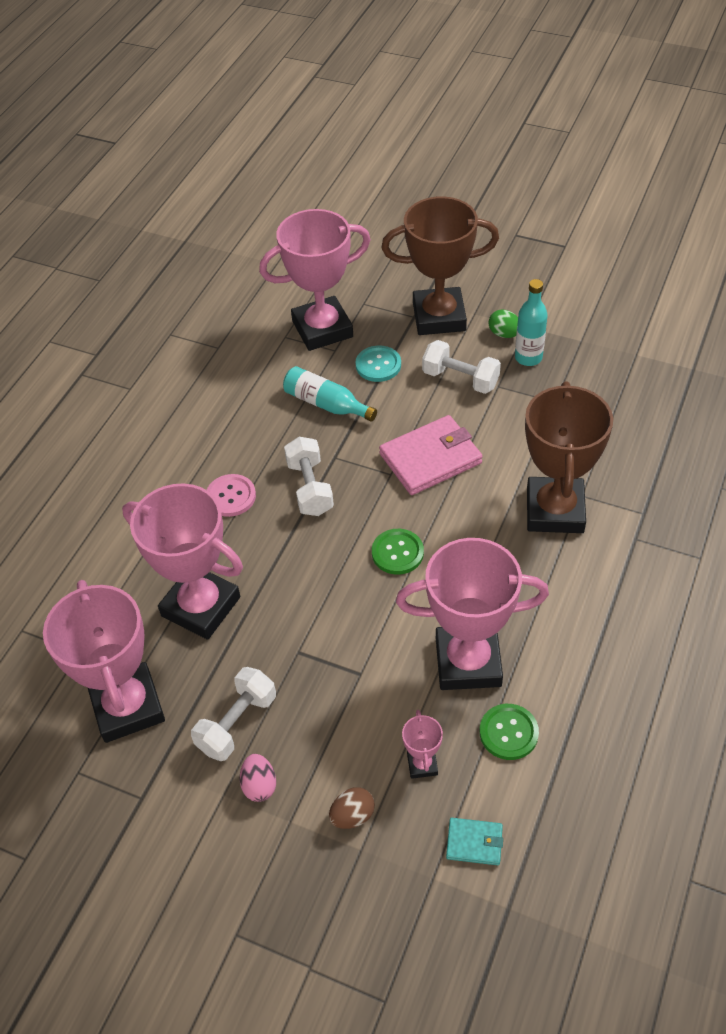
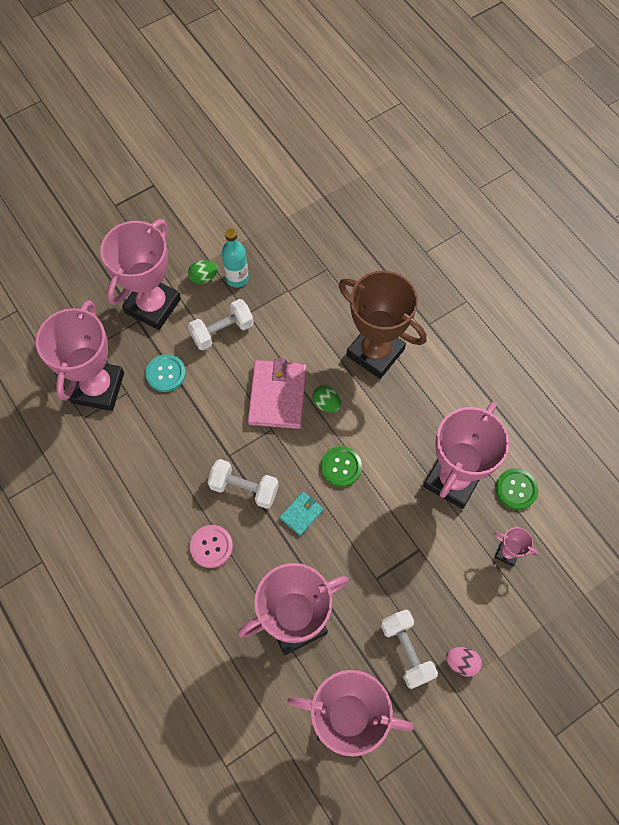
camera: 60 degrees left, 15 degrees up
(326, 404) = (175, 430): turquoise bottle -> none
(352, 816) = (517, 617): brown egg -> none
(439, 317) = (153, 306): brown trophy -> pink trophy
(457, 502) = (326, 404): none -> green egg
(474, 842) = (575, 557): turquoise wallet -> turquoise wallet (301, 514)

